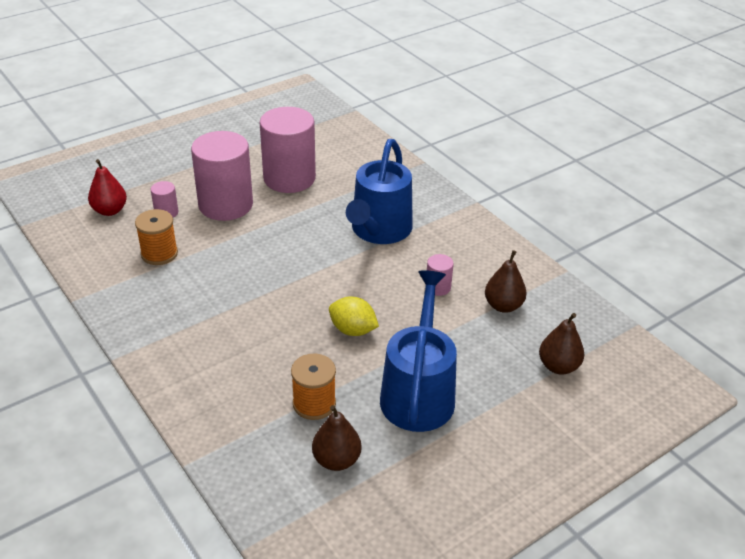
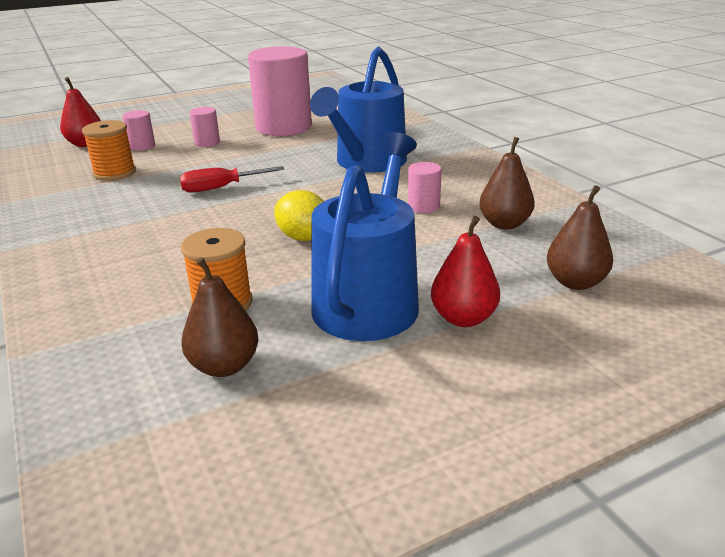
camera: 10 degrees right, 10 degrees down
(226, 205) = (207, 143): pink cylinder -> pink cylinder, size x0.43
(264, 270) = (221, 188): none -> red screwdriver
(486, 406) = (463, 318): none -> red pear

